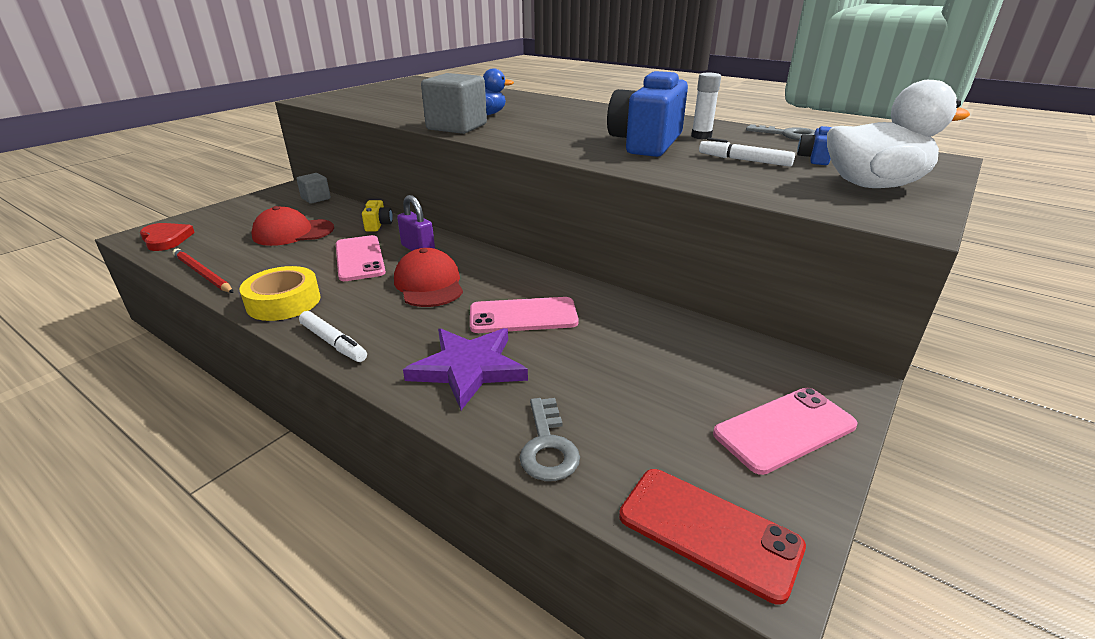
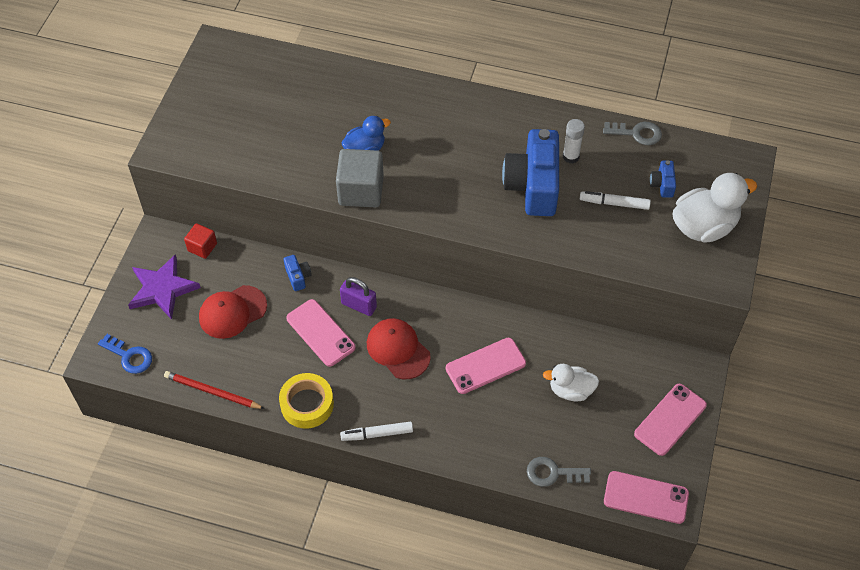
camera: 20 degrees left, 25 degrees up
(166, 239) = (129, 356): red heart -> blue key
(316, 198) = (202, 247): grey cube -> red cube
(333, 343) = (377, 434): white marker -> white marker turned 150 degrees clockwise
(378, 225) = (298, 277): yellow camera -> blue camera
(468, 368) = (478, 428): purple star -> purple star (162, 289)
(548, 446) = (552, 473): grey key -> grey key turned 120 degrees clockwise
(628, 361) = (570, 390): none -> white duck
(708, 531) = (646, 497): red phone -> pink phone

